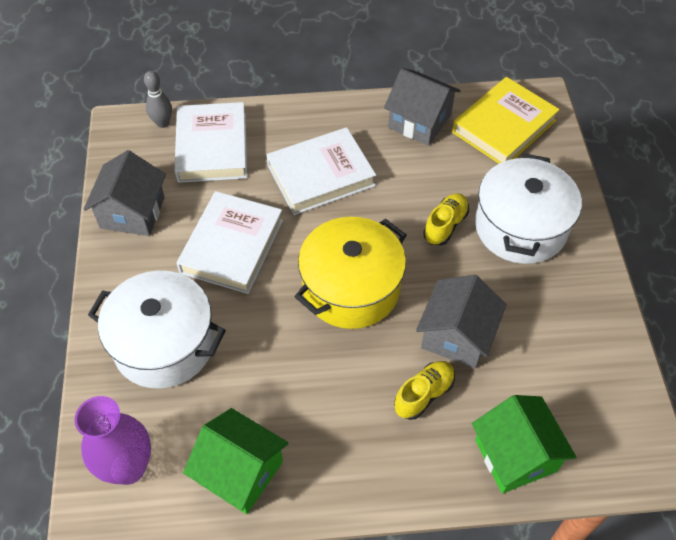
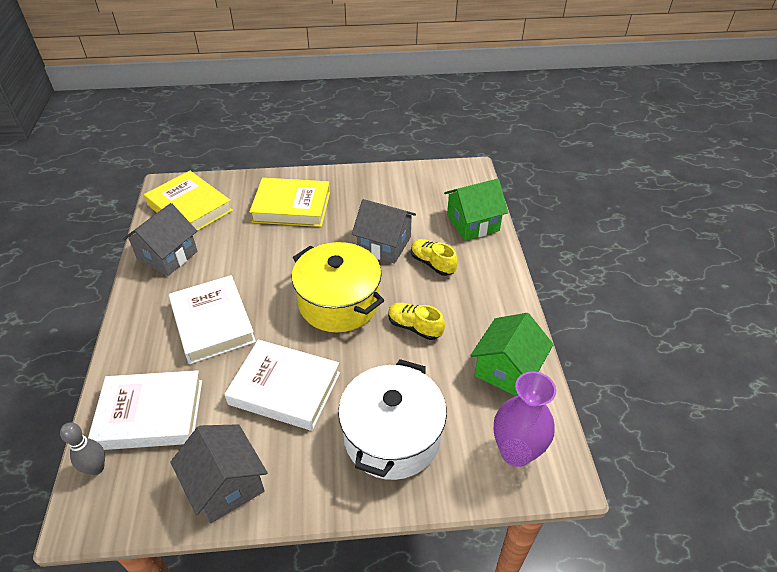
camera: 90 degrees left, 10 degrees down
(132, 212) = (226, 485): grey house -> grey house turned 45 degrees clockwise
(445, 225) = (283, 245): yellow shoe -> yellow shoe (414, 327)
(520, 227) = (292, 207): white pot -> yellow book

